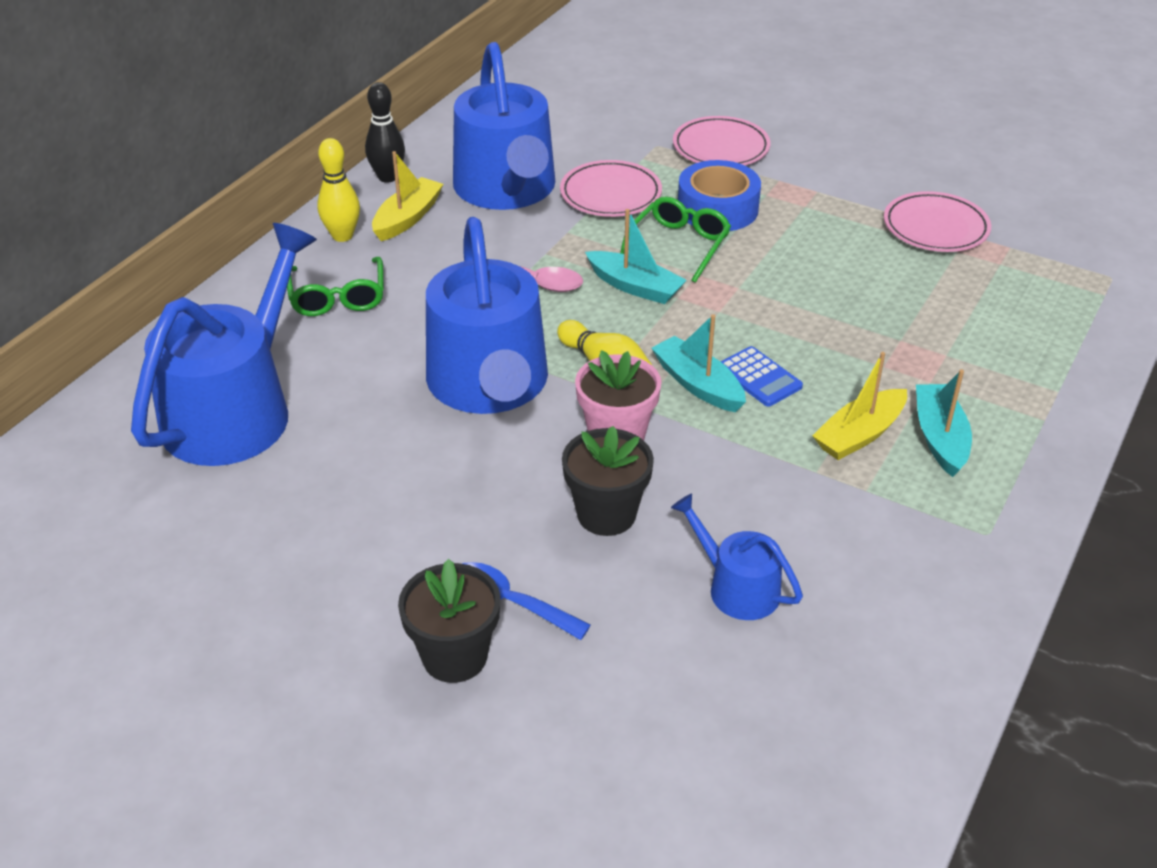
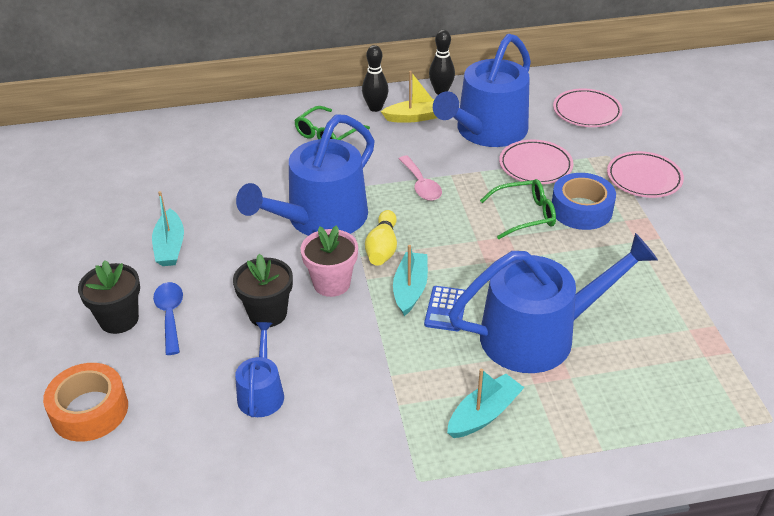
camera: 50 degrees right, 0 degrees up
(235, 410) = (213, 157): blue watering can -> blue watering can (538, 335)
(342, 236) = (375, 108): yellow bowling pin -> black bowling pin
(601, 766) = (89, 410): none -> orange tape
(635, 287) = (465, 220): turquoise boat -> turquoise boat (170, 246)
(859, 435) = (444, 377): yellow boat -> none
(935, 228) = (699, 307): pink plate -> pink plate (586, 112)

